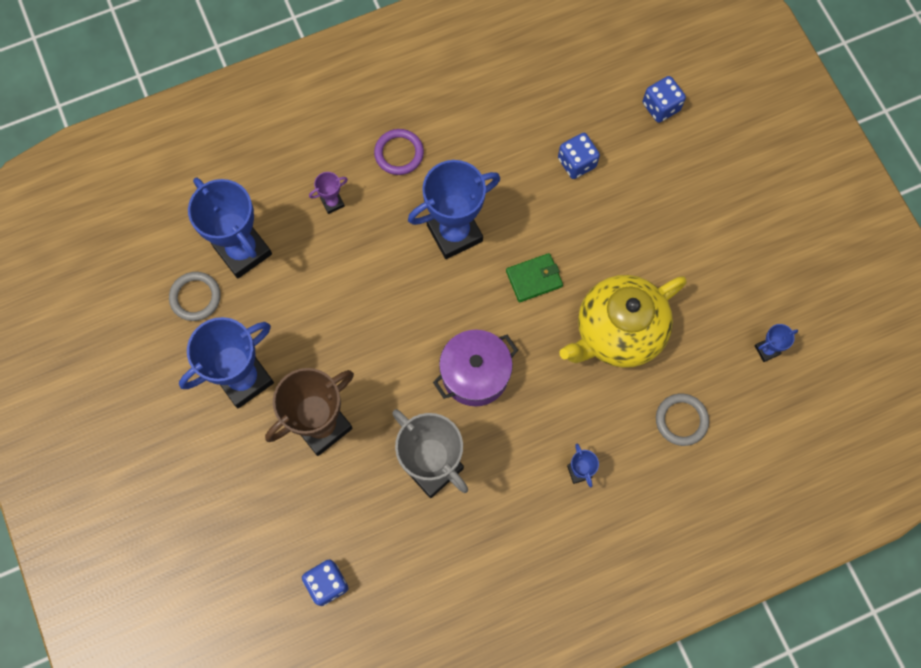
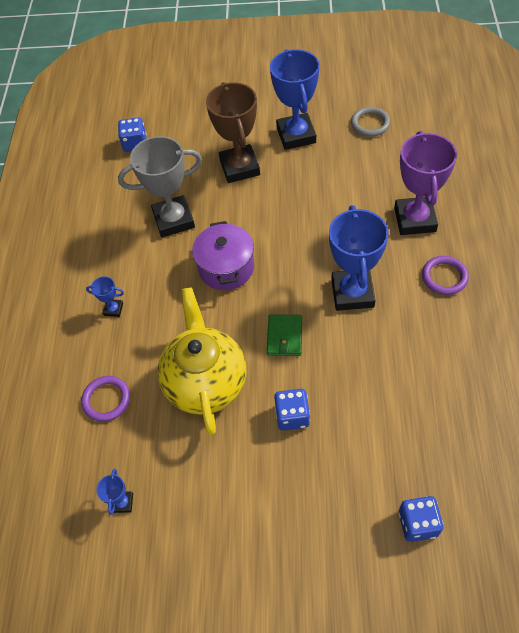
camera: 120 degrees right, 15 degrees down
(243, 251) = (395, 157): blue trophy -> none
(332, 203) = (414, 219): purple trophy -> purple trophy, size x2.29
(576, 163) = (382, 415): blue dice -> blue dice (292, 416)
(681, 420) = (106, 400): grey ring -> purple ring

